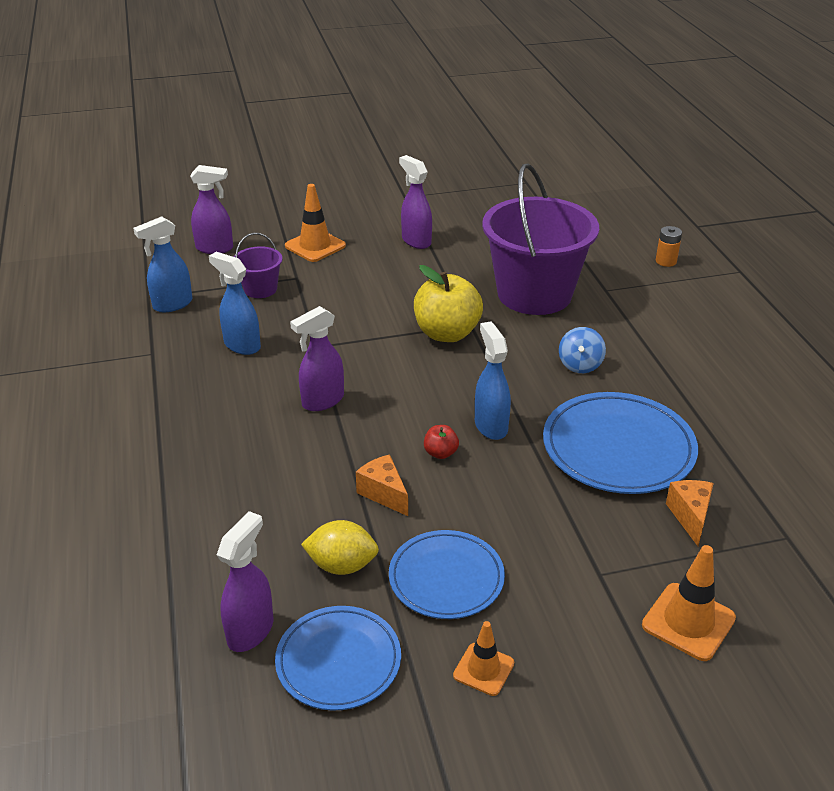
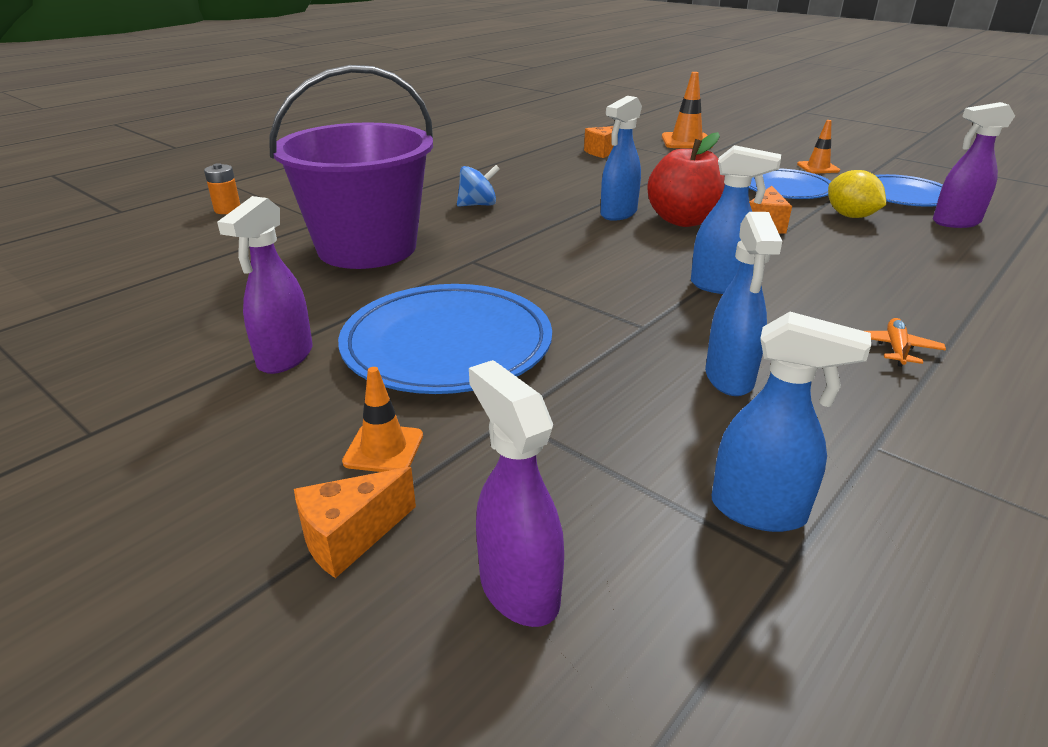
camera: 125 degrees left, 5 degrees down
(184, 417) = (896, 349): none -> orange plane
(260, 289) = (586, 436): purple bucket -> none
(277, 229) = (350, 537): none -> orange cheese
(315, 246) = (383, 449): orange traffic cone -> orange traffic cone, size x0.64
(322, 401) = (720, 286): purple spray bottle -> blue spray bottle
(440, 453) = (684, 220): red apple -> red apple, size x2.28
(447, 333) = (507, 267): yellow apple -> none
(618, 448) = (569, 176): blue plate -> blue plate (447, 345)

